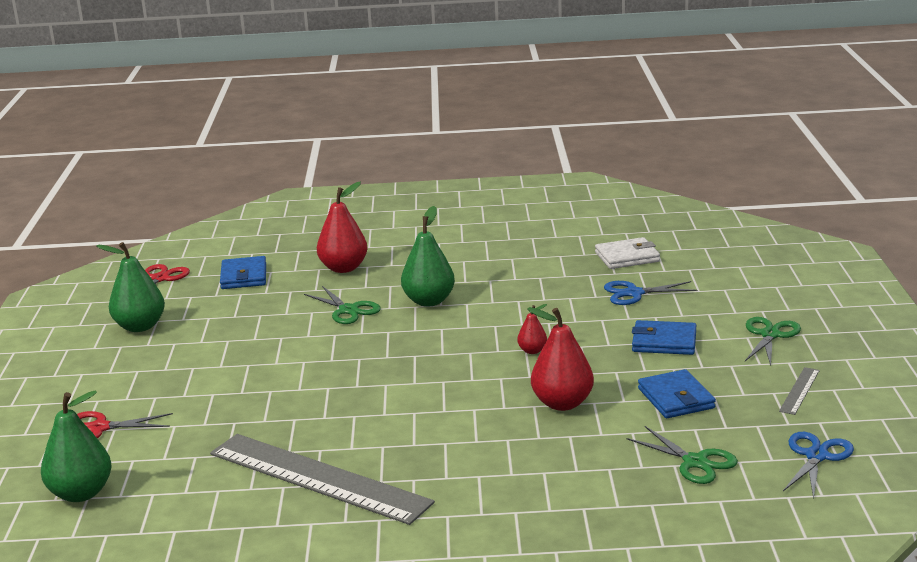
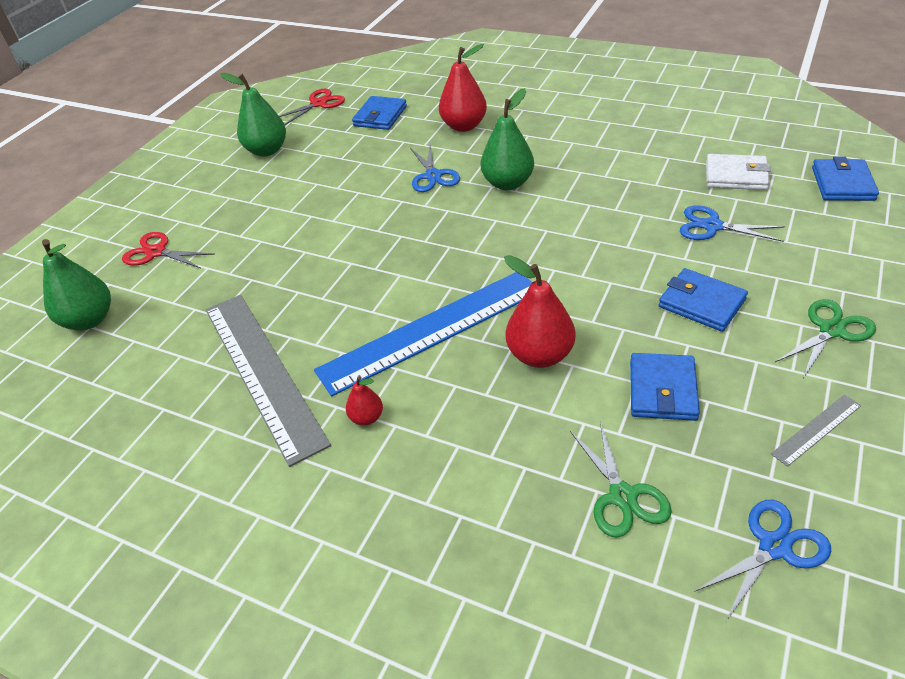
camera: 30 degrees right, 20 degrees up
(348, 310) = (433, 175): green scissors -> blue scissors
(453, 412) = (431, 330): none -> blue ruler
(532, 351) = (559, 274): red pear -> red pear (366, 417)
(714, 246) = (842, 184): none -> blue wallet

